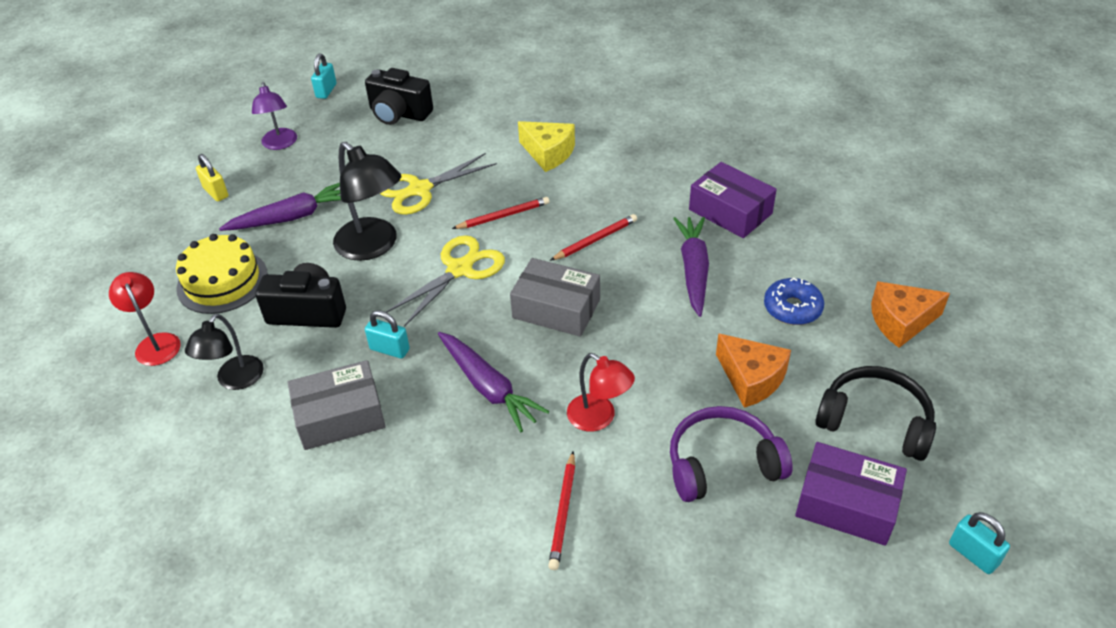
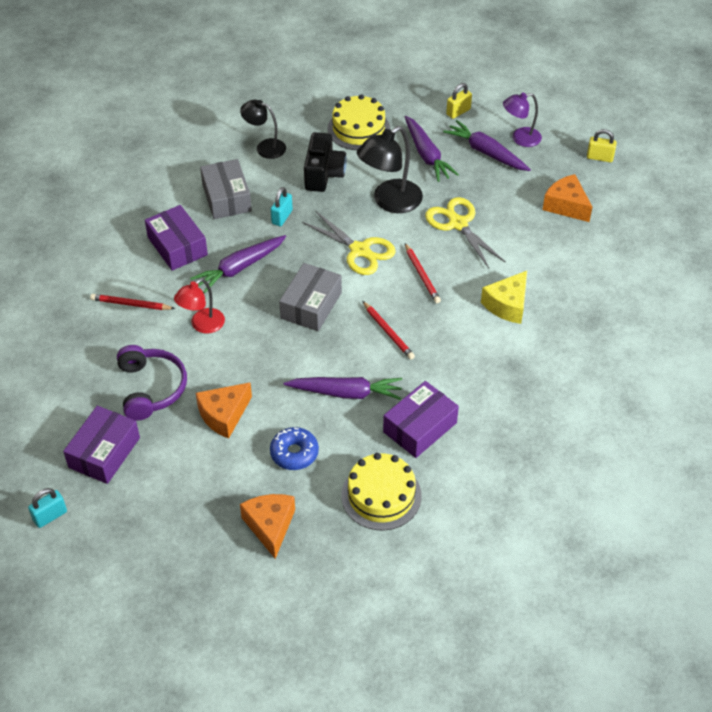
camera: 90 degrees right, 5 degrees up
(155, 343) = (303, 107): red lamp -> none
(299, 169) = (486, 152): none -> purple carrot
(326, 91) = (599, 157): turquoise padlock -> yellow padlock
(399, 114) = (566, 205): black camera -> orange cheese
(440, 467) = (177, 246): none -> purple box
(828, 236) = (381, 495): none -> yellow cake
(875, 421) = (171, 485): black headphones -> none

